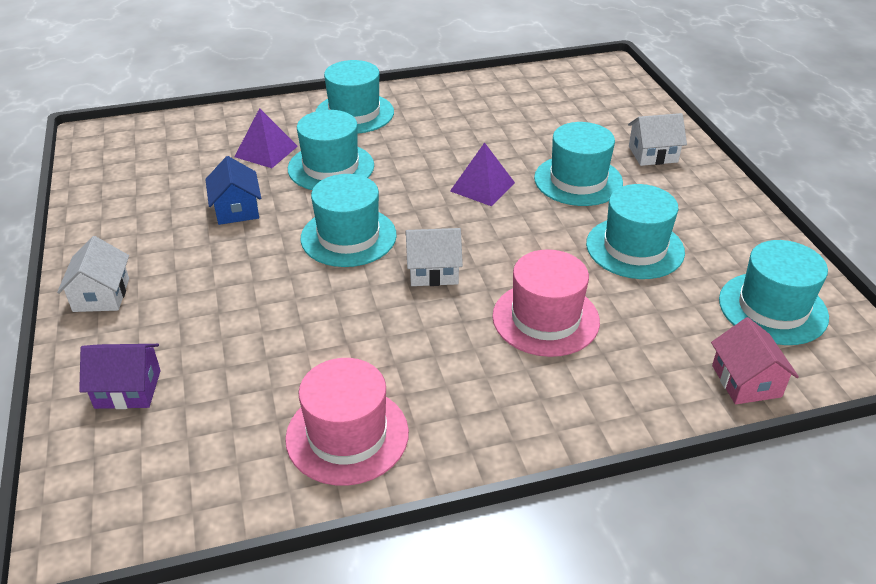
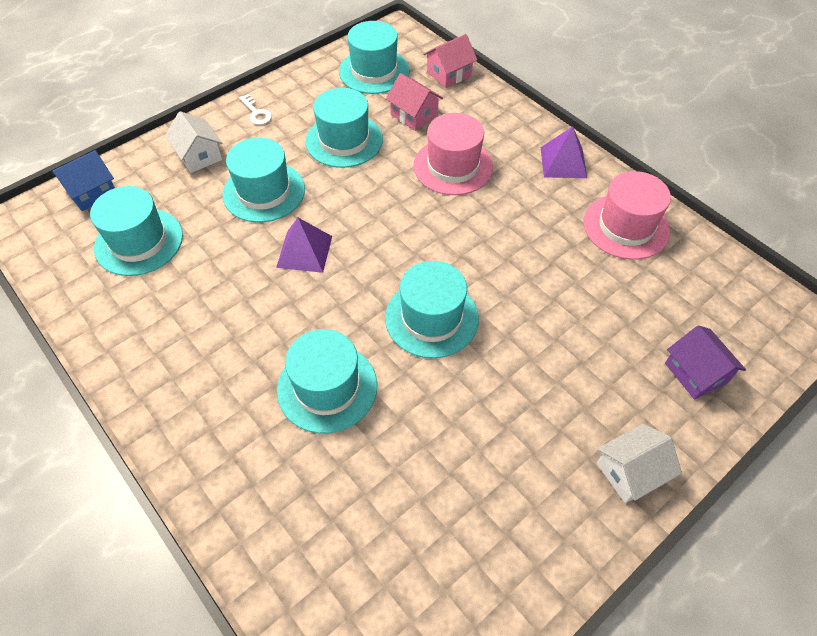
camera: 115 degrees left, 15 degrees up
(237, 209) = (443, 435): blue house -> blue house (92, 192)
(266, 151) = (324, 471): purple pyramid -> purple pyramid (563, 162)
(354, 113) = (201, 420): turquoise hat -> turquoise hat (139, 241)
(433, 271) = (441, 243): white house -> none
(660, 316) = (414, 115): none -> pink house
(712, 199) = (256, 113): none -> white key

